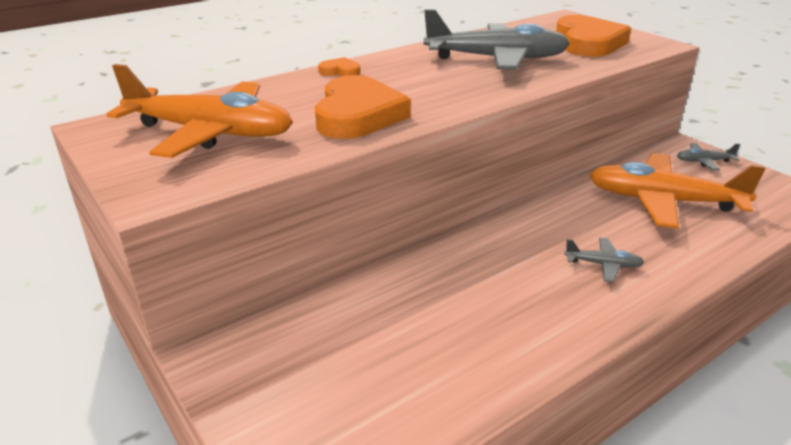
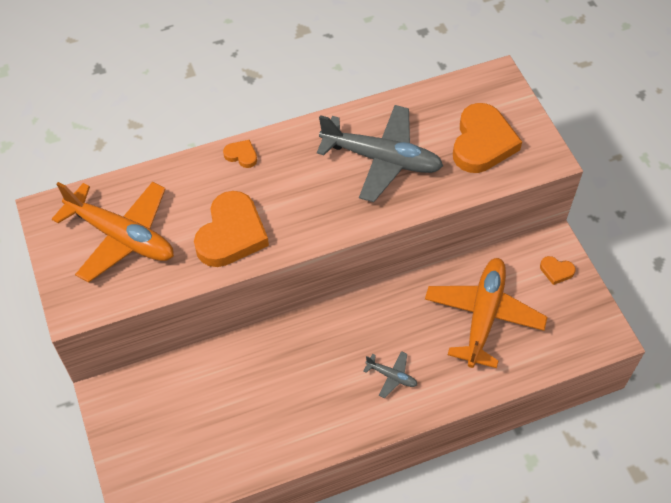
camera: 15 degrees right, 25 degrees up
(662, 201) = (483, 316): orange plane -> orange plane turned 75 degrees clockwise
(703, 161) = (556, 271): grey plane -> orange heart

